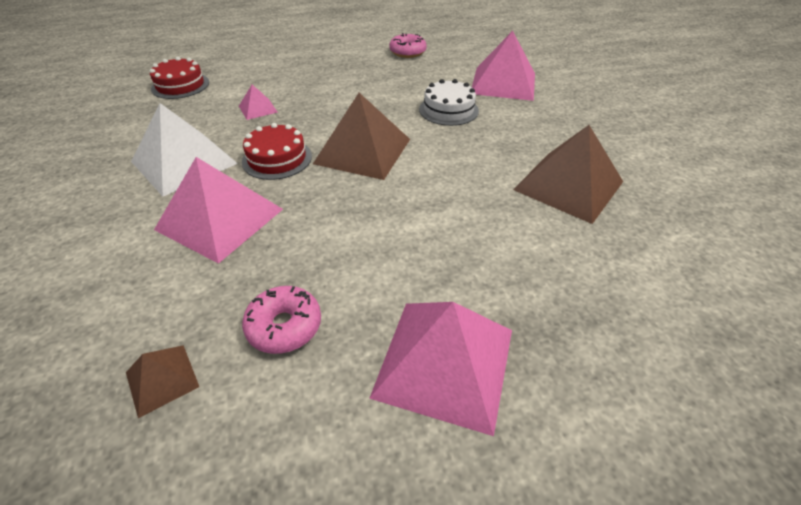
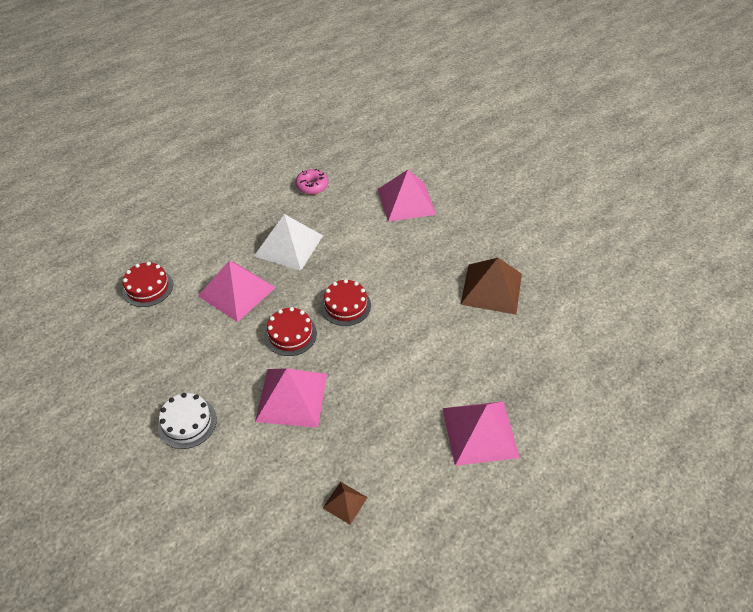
camera: 25 degrees left, 5 degrees up
(184, 162) = (225, 362): white pyramid -> white pyramid (289, 245)
(258, 109) = (237, 291): pink pyramid -> pink pyramid, size x2.11
(284, 326) = (386, 448): pink donut -> none
(362, 151) = (345, 305): brown pyramid -> red cake
(448, 110) = (382, 244): white cake -> white cake (187, 422)

